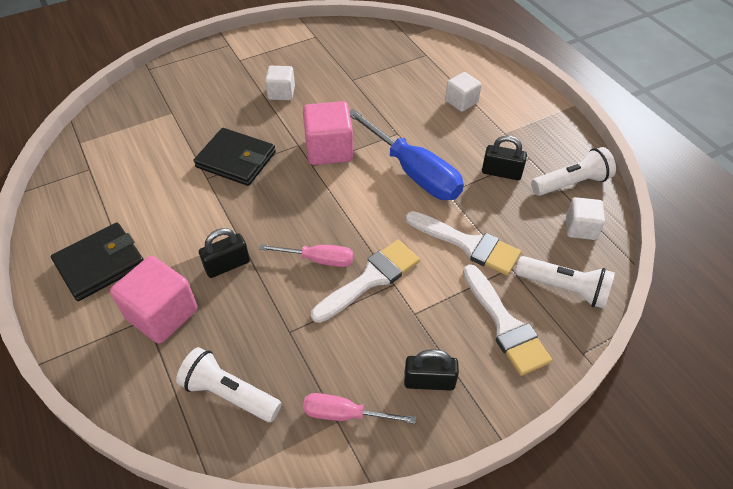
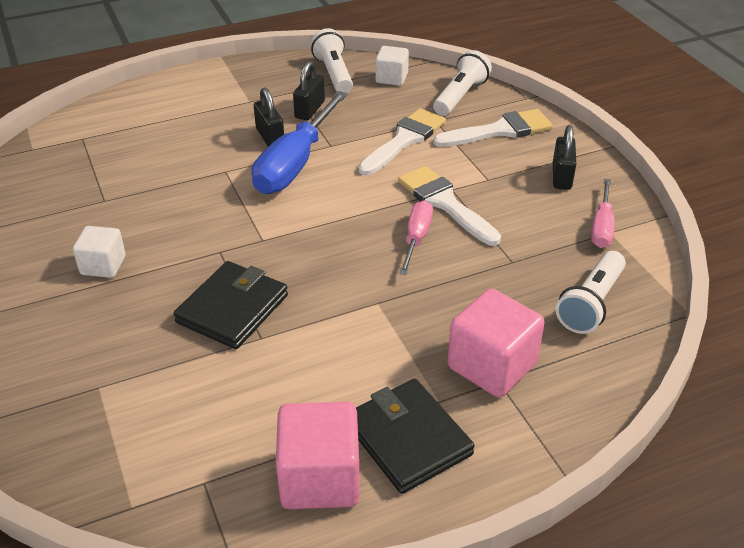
camera: 85 degrees left, 10 degrees down
(227, 265) = (419, 311): black padlock -> black padlock (270, 137)
(329, 150) = (238, 225): pink cube -> pink cube (320, 478)
(414, 172) = (295, 164): blue screwdriver -> blue screwdriver turned 150 degrees clockwise
(461, 102) = (187, 121): white cube -> none

